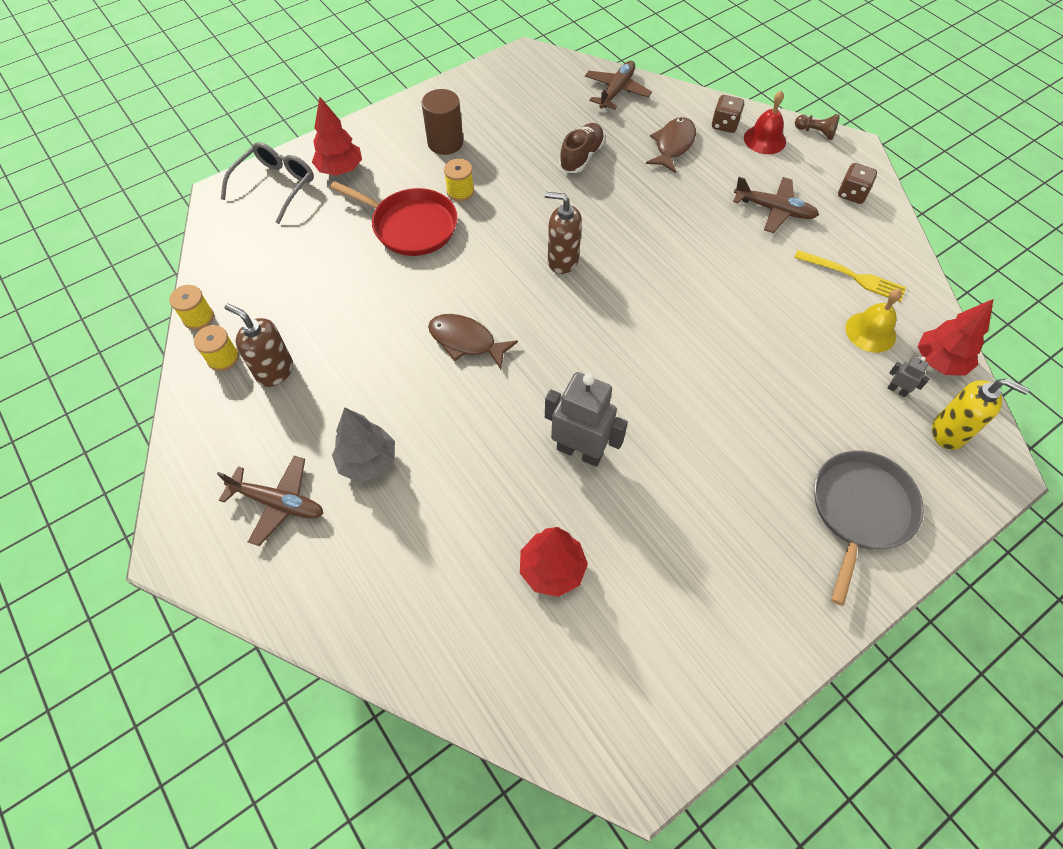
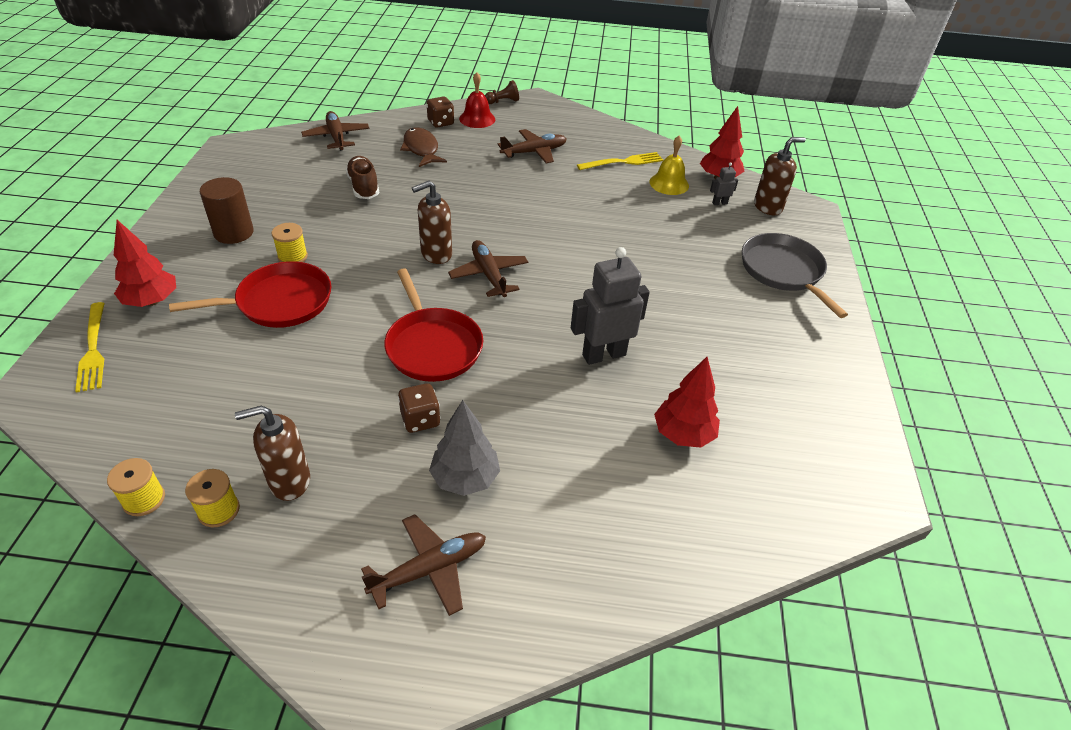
camera: 50 degrees left, 15 degrees down
(275, 186) = (93, 350): grey glasses -> yellow fork
(466, 341) = (432, 346): brown fish -> red pan
(580, 309) = (489, 275): none -> brown plane
(851, 194) = (566, 122): brown dice -> brown dice (420, 419)
(949, 432) = (768, 207): yellow soap dispenser -> brown soap dispenser

